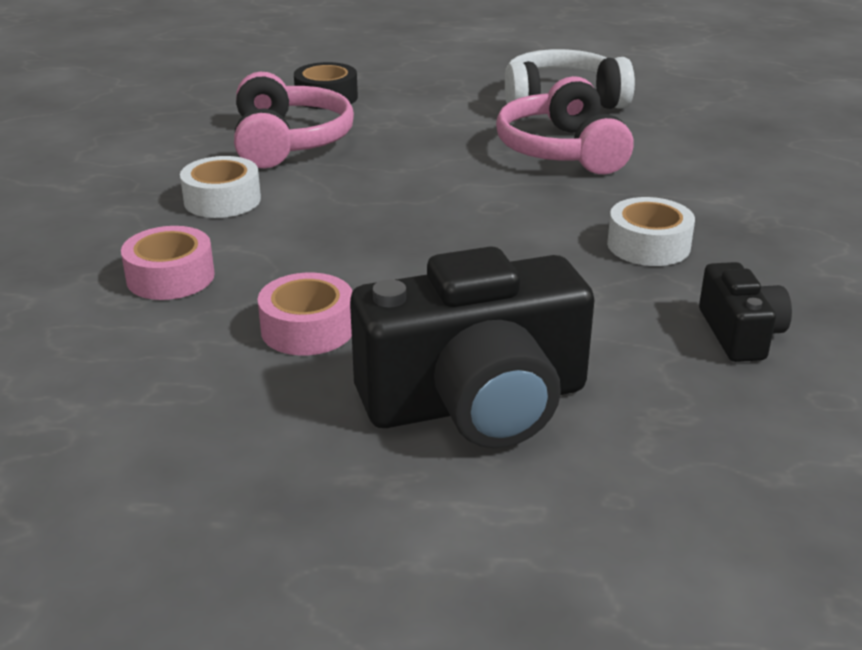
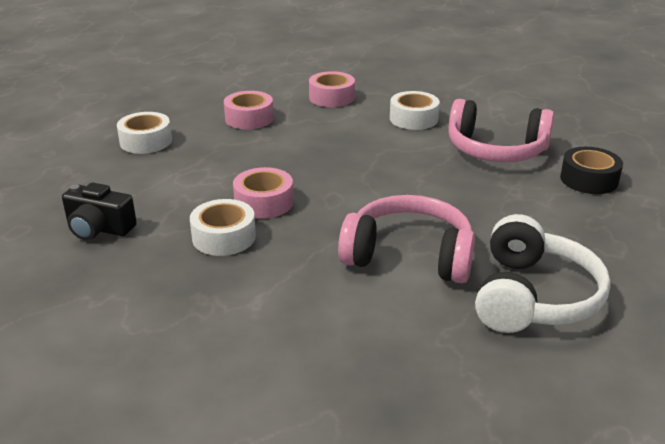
camera: 115 degrees right, 0 degrees up
(476, 402) = (146, 141): black camera -> white tape
(550, 243) = (264, 202): none -> pink tape

